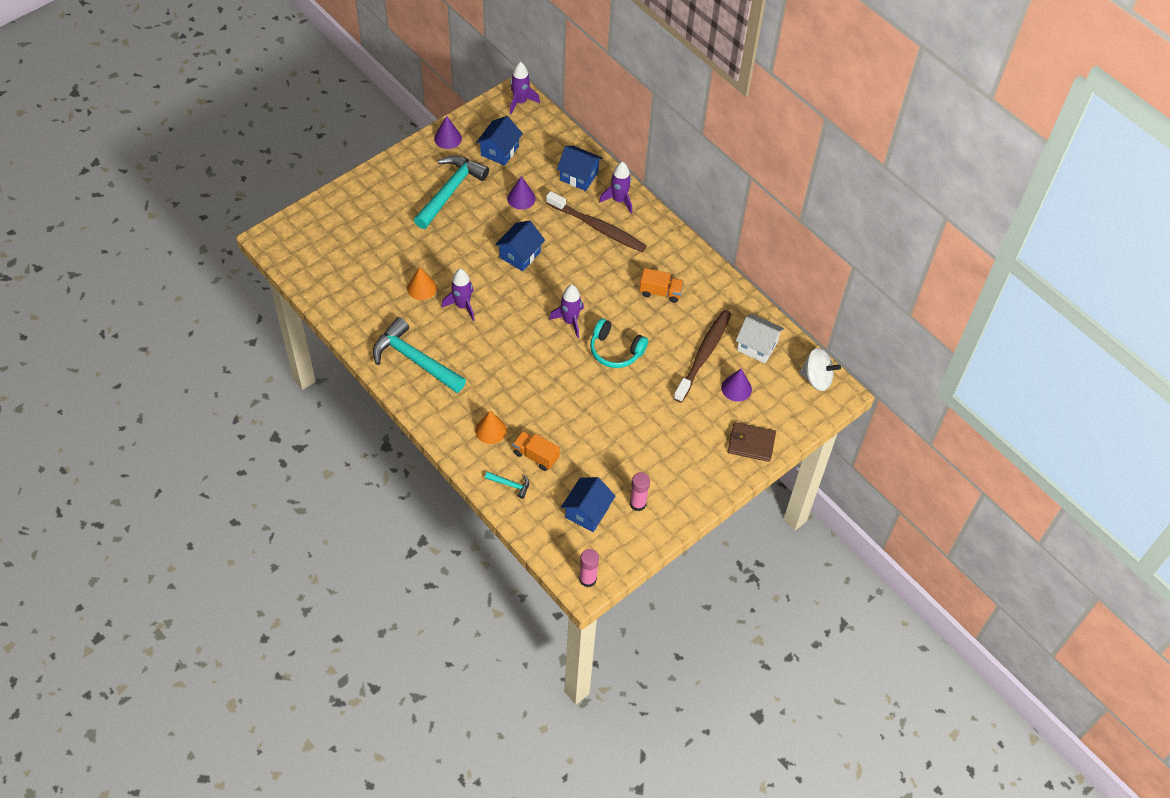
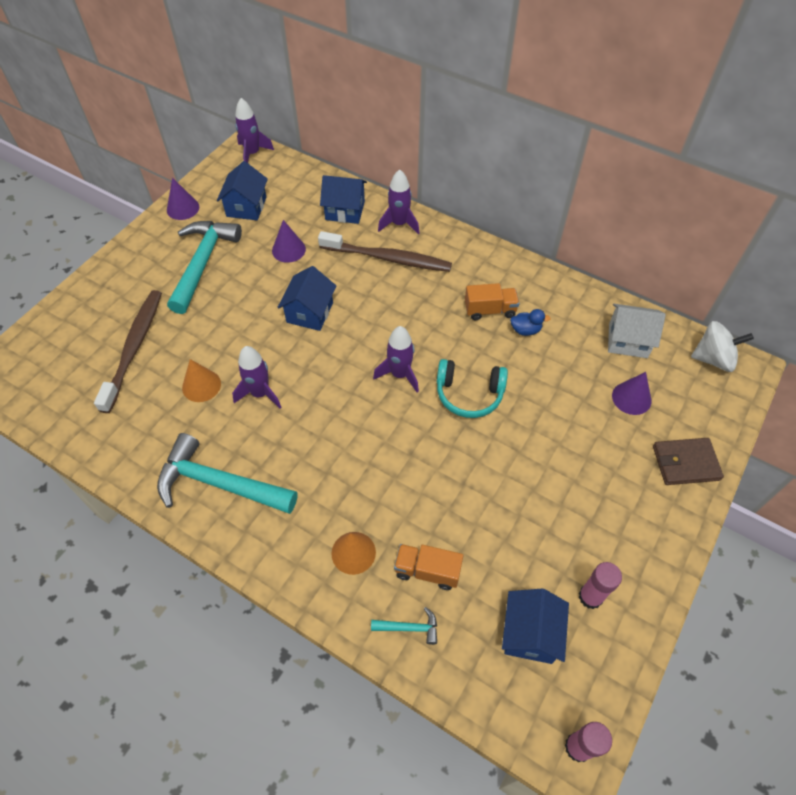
camera: 15 degrees left, 0 degrees up
(681, 315) = (525, 330): none -> blue duck
(703, 355) = (573, 369): brown toothbrush -> brown toothbrush (134, 348)

